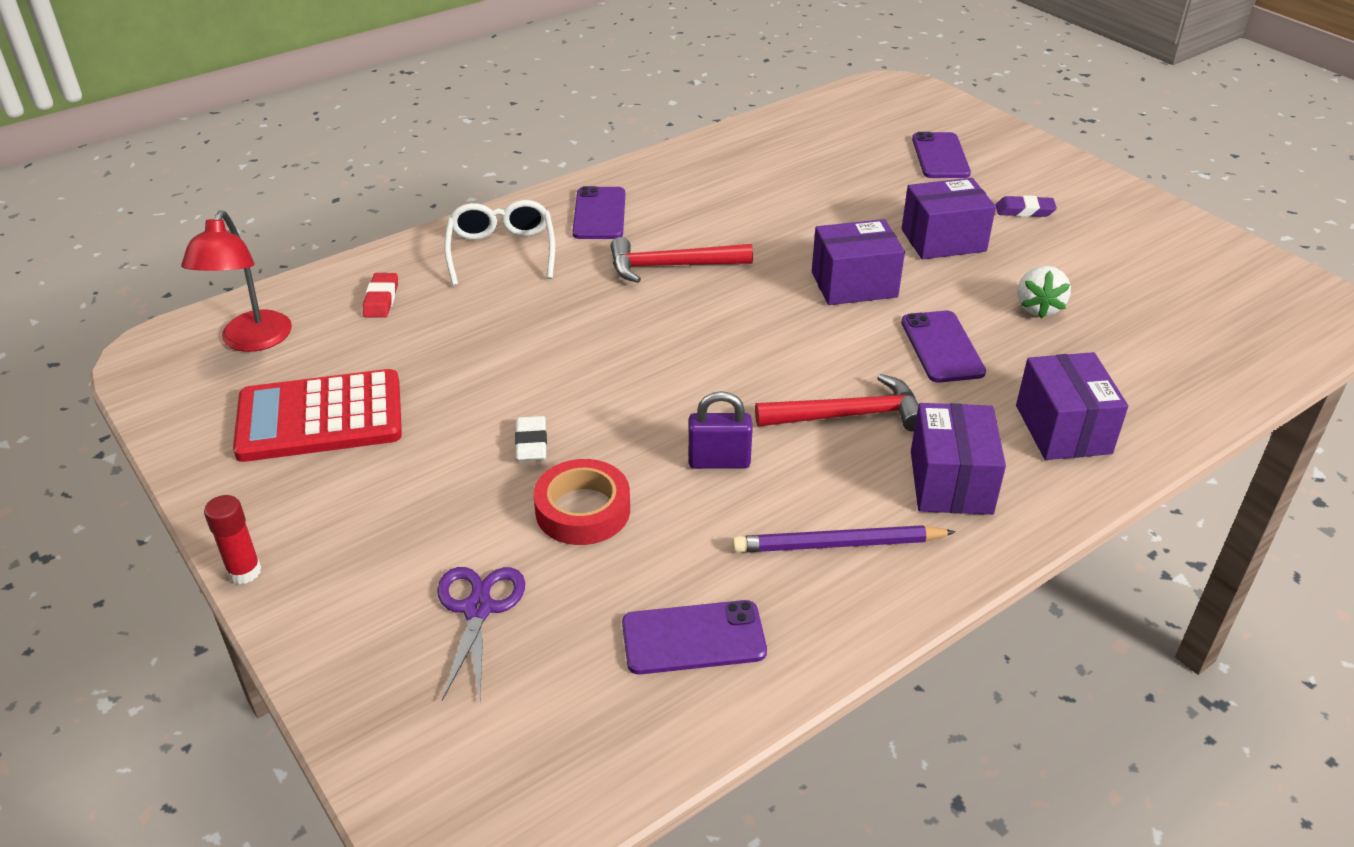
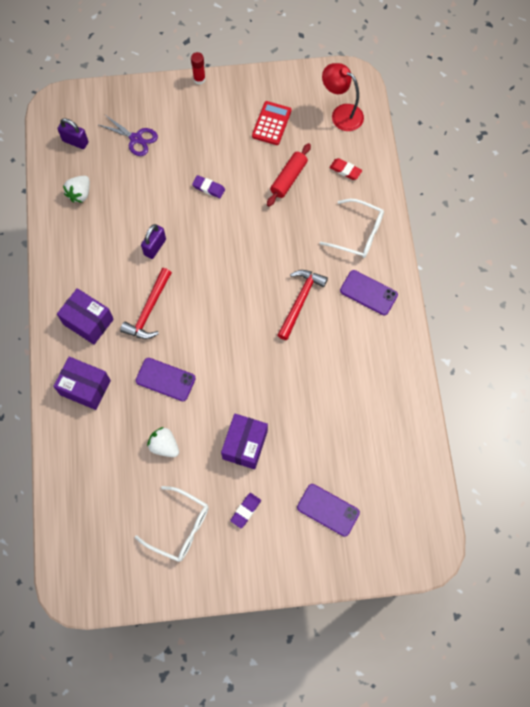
camera: 120 degrees right, 30 degrees up
(320, 417) = (271, 123): red calculator -> red calculator, size x0.64
(440, 354) = (288, 178): none -> red rolling pin
(531, 443) = (208, 188): white eraser -> purple eraser
(557, 724) = (75, 141): none -> purple padlock
(583, 510) = (160, 189): red tape -> none
(693, 638) = (80, 194): purple phone -> white strawberry
(838, 544) = (87, 261): purple pencil -> none
(854, 284) = (234, 374): purple box -> none
(1119, 252) = (180, 527): none -> white glasses

